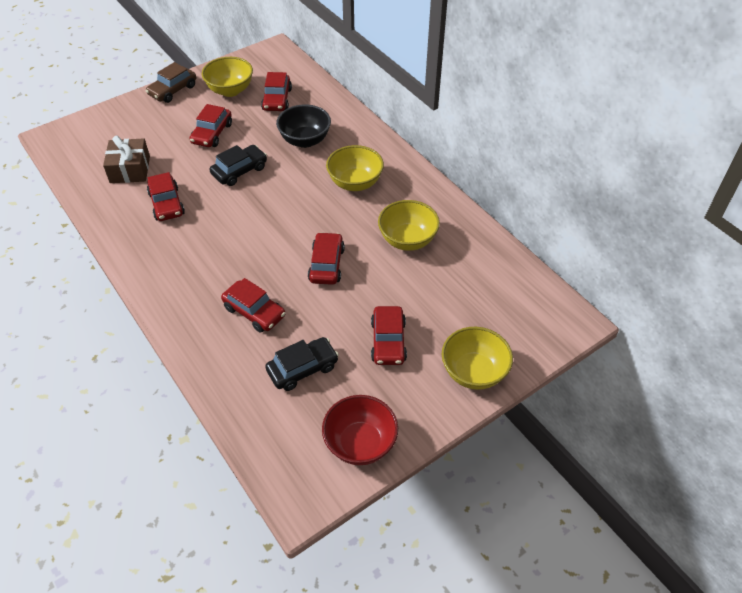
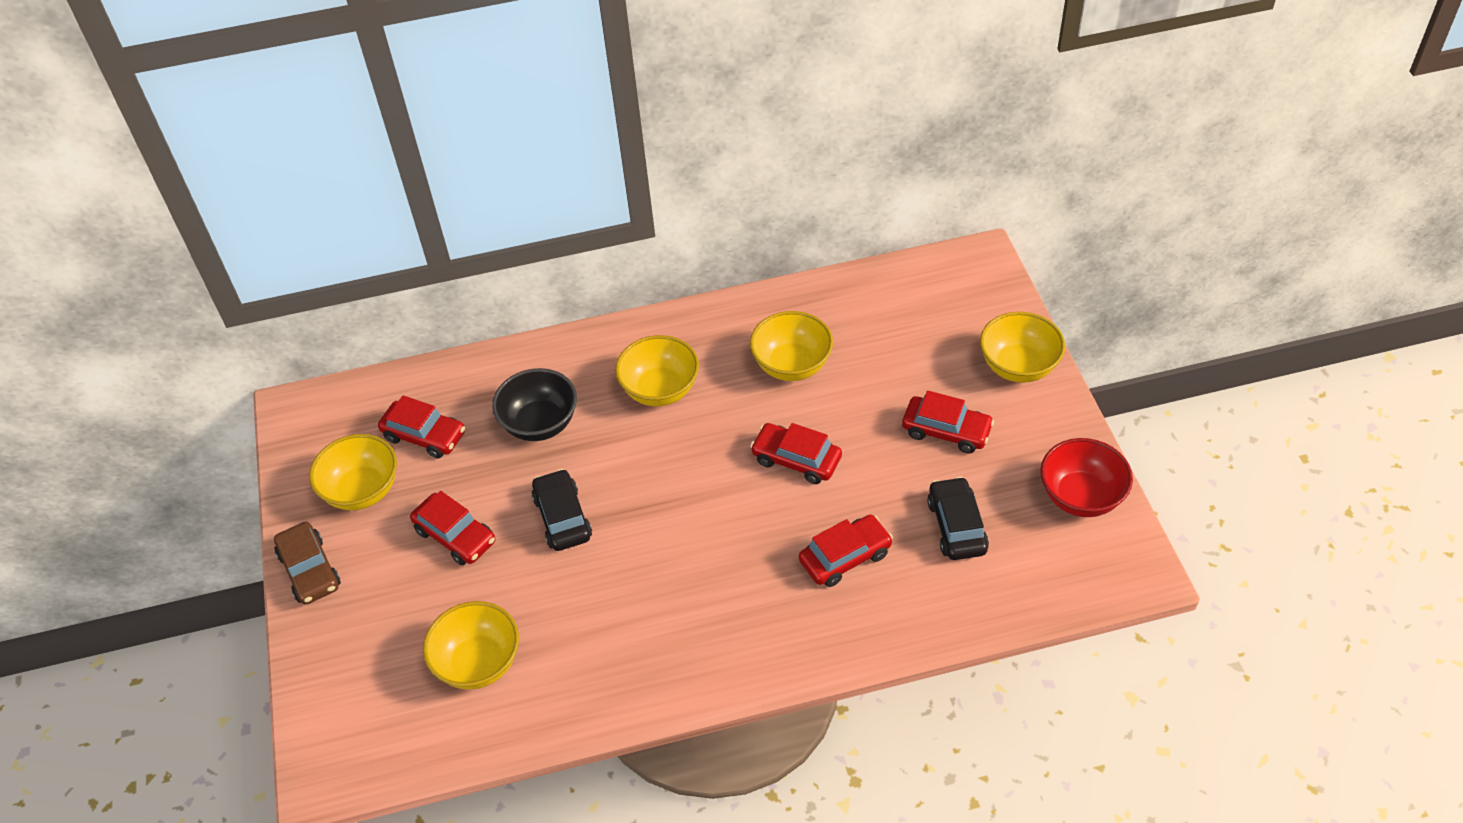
camera: 65 degrees left, 0 degrees up
(130, 169) = (478, 663): brown gift -> yellow bowl
(167, 204) = (586, 624): red car -> none

